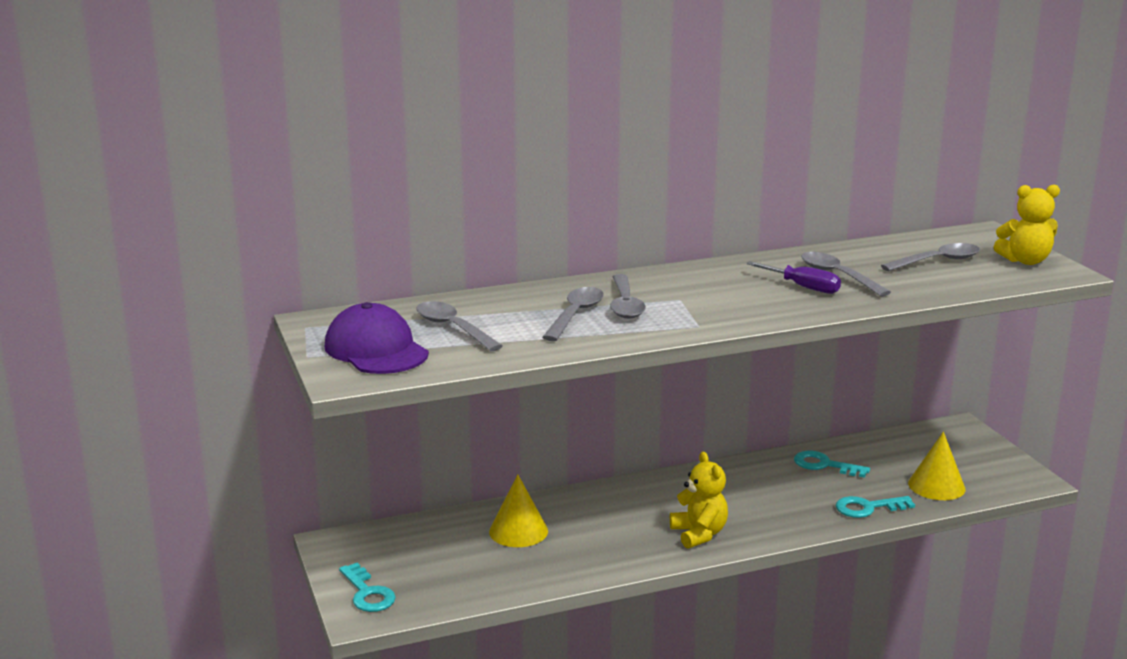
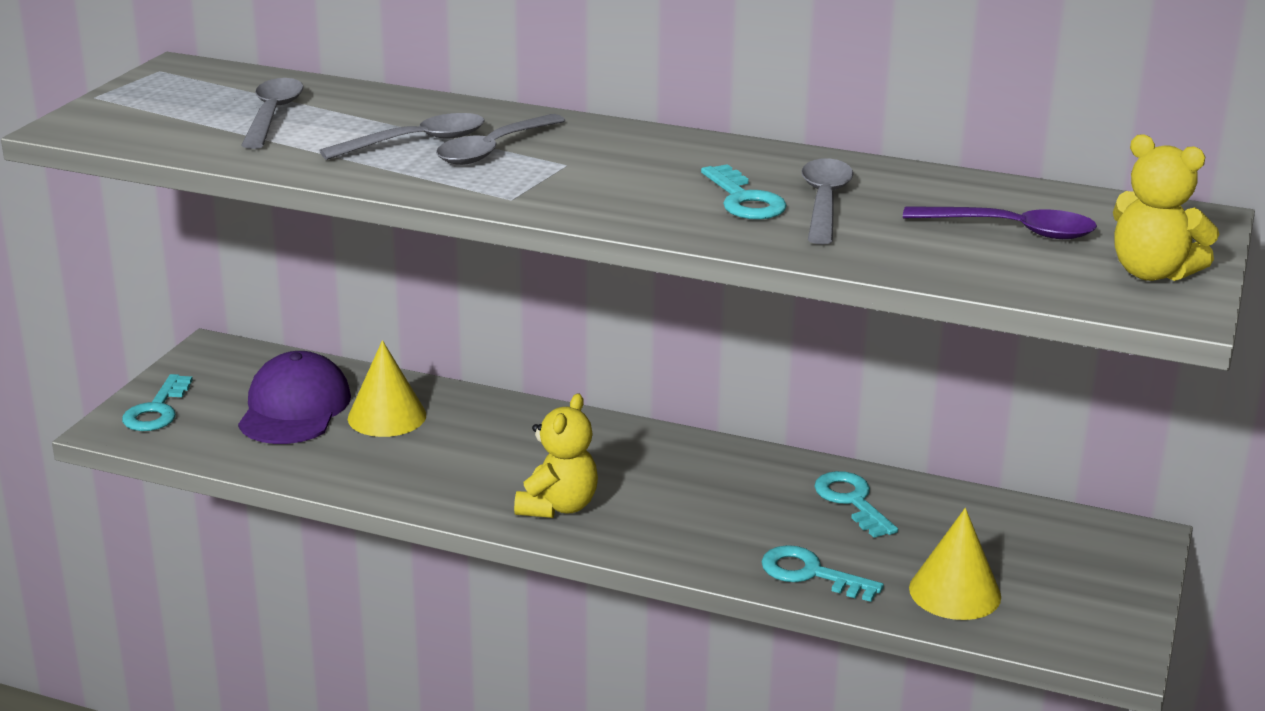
camera: 40 degrees right, 5 degrees up
(376, 350) = (159, 111): purple cap -> purple cap (294, 408)
(803, 287) = (744, 200): purple screwdriver -> turquoise key
(937, 261) = (1012, 230): grey spoon -> purple spoon

